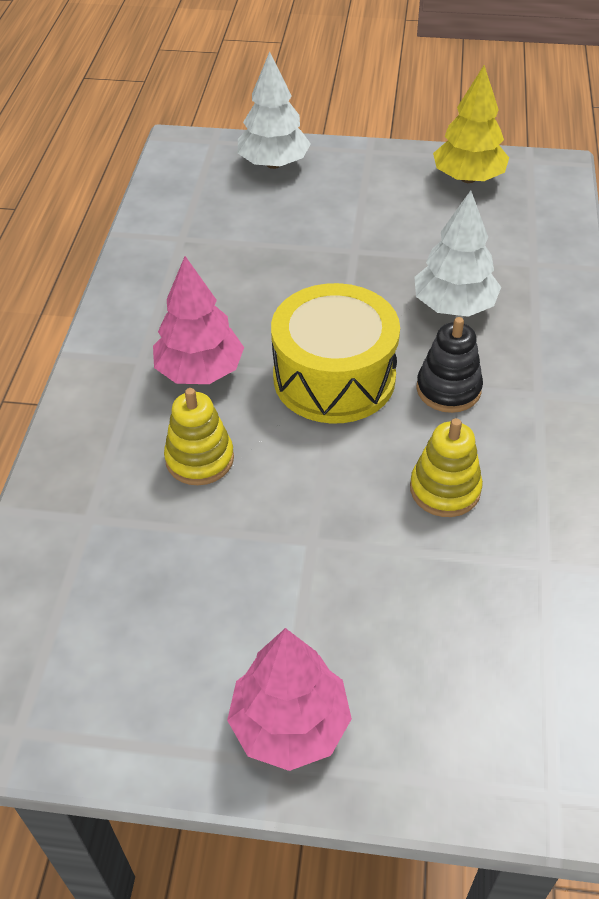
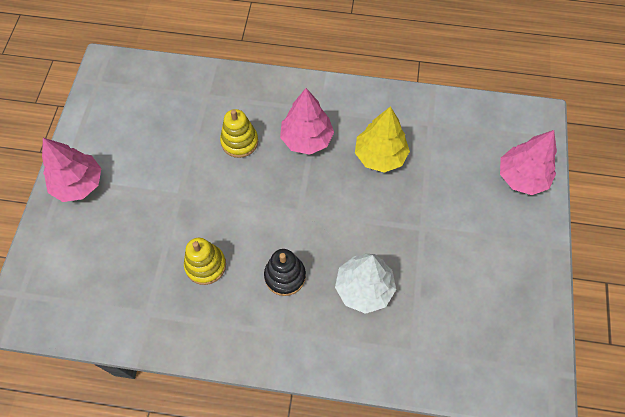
camera: 90 degrees right, 15 degrees up
(274, 164) = (522, 177): white tree -> pink tree
(334, 377) = (298, 210): yellow drum -> none
(468, 178) = (519, 317): yellow tree -> yellow tree (380, 156)

